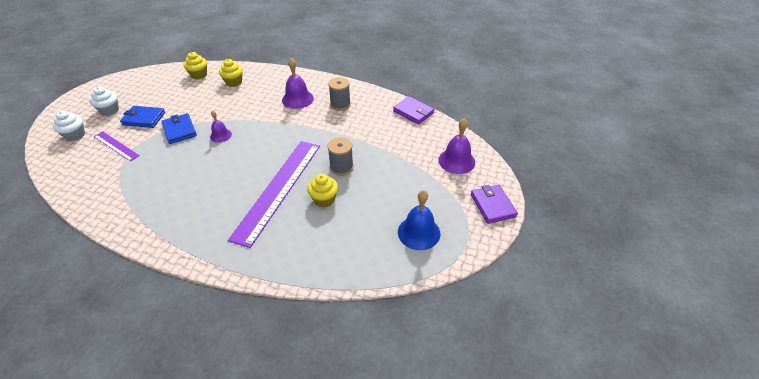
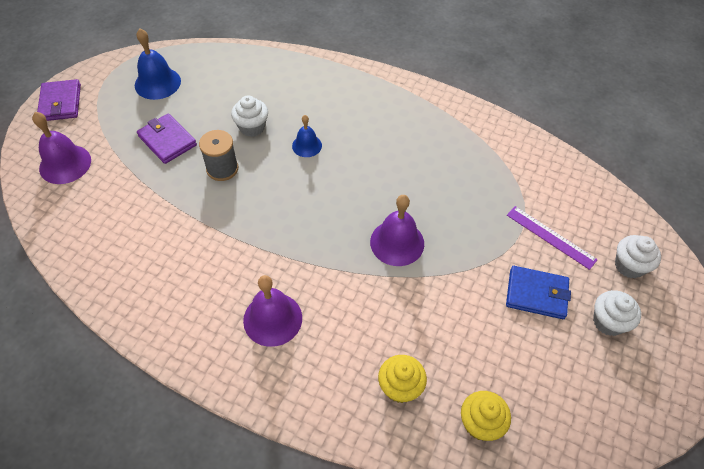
camera: 175 degrees left, 10 degrees up
(179, 130) = (465, 260): blue wallet -> none
(220, 135) = (397, 242): purple bell -> purple bell, size x1.63
(278, 189) = (307, 145): purple ruler -> blue bell
(324, 199) = (252, 127): yellow cupcake -> white cupcake
(340, 104) = (197, 295): grey spool -> none
(413, 112) = (79, 263): purple wallet -> purple wallet (167, 141)

